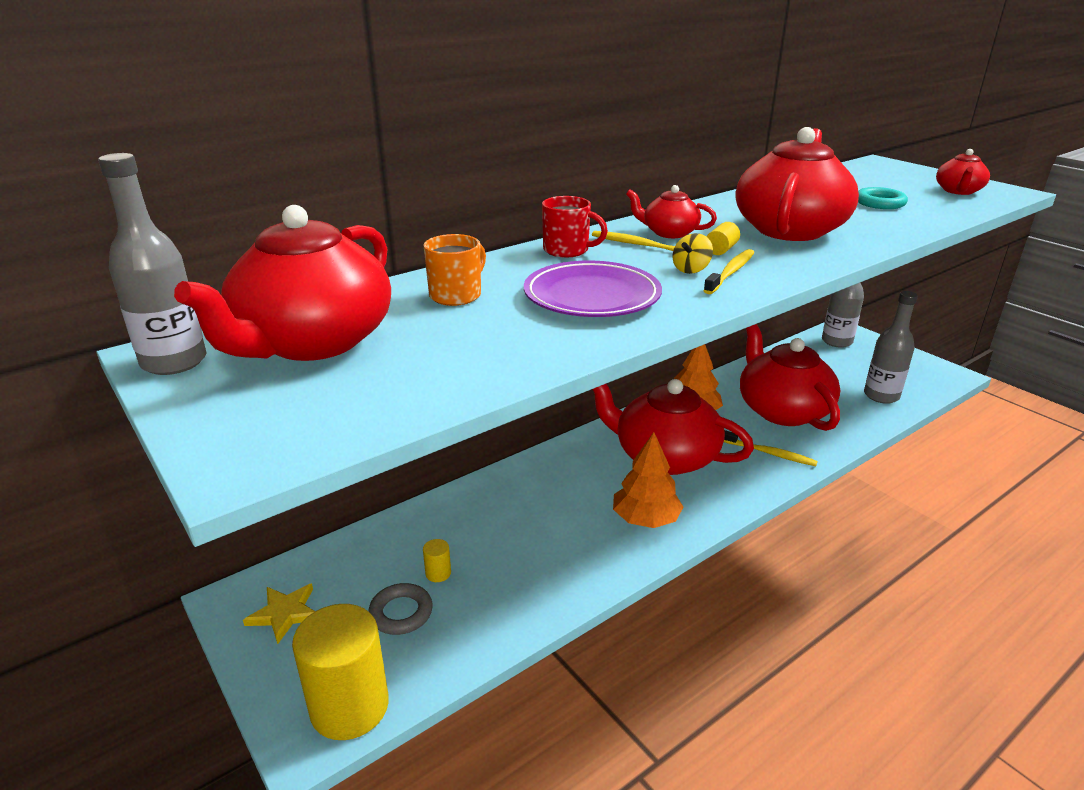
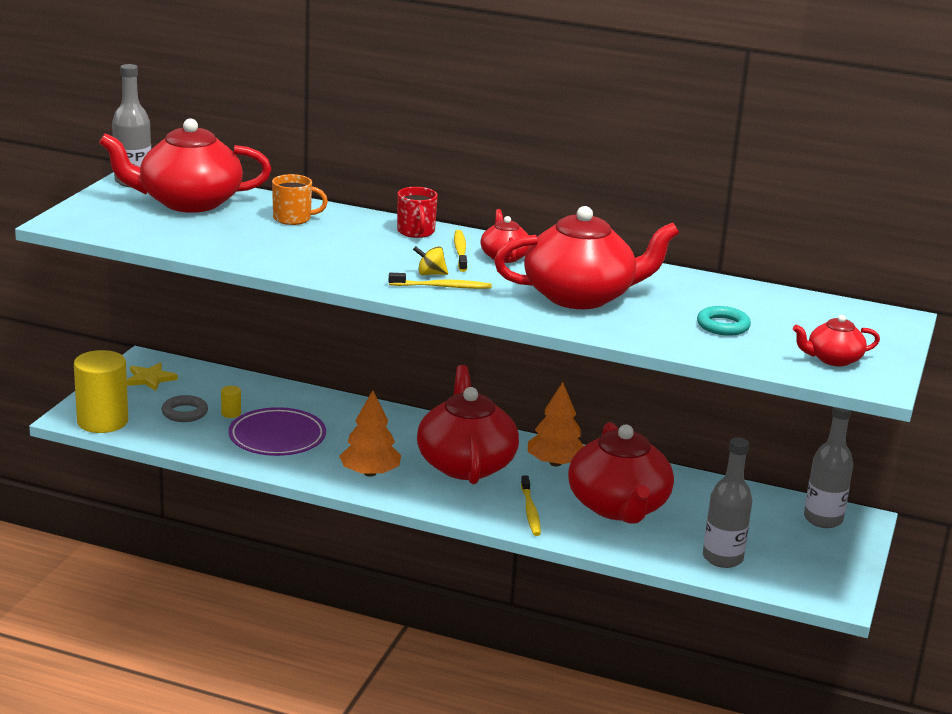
camera: 55 degrees right, 5 degrees down
(592, 296) = (339, 253): purple plate -> purple plate (277, 437)
(721, 250) = (489, 278): yellow cylinder -> none
(782, 410) = (618, 507): red teapot -> red teapot turned 135 degrees clockwise

